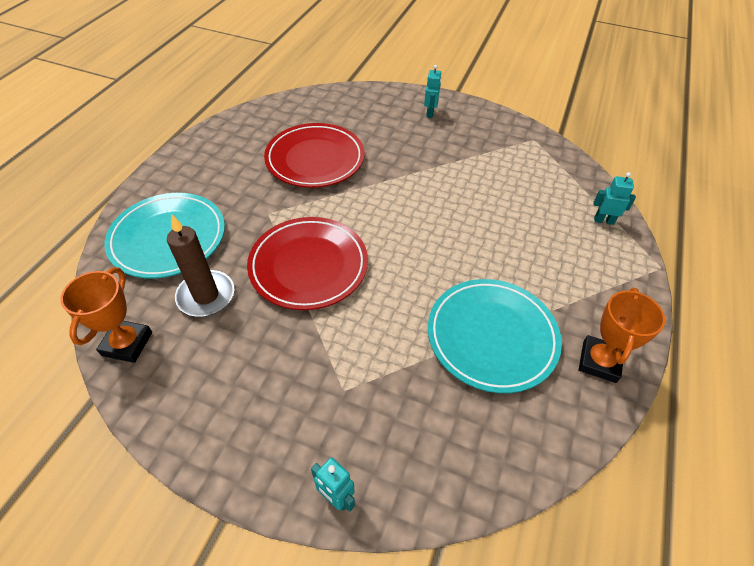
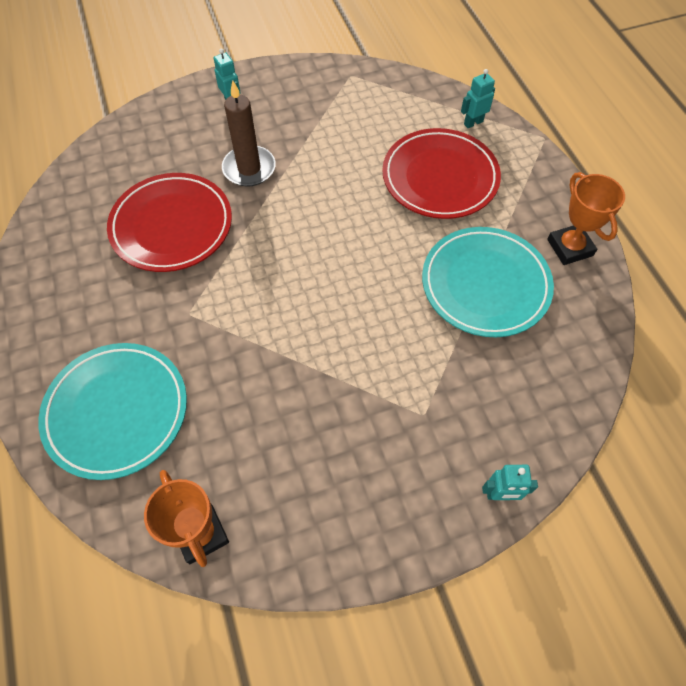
camera: 40 degrees left, 10 degrees up
(206, 296) = (222, 434): brown candle -> brown candle (249, 168)
(308, 266) = (283, 335): red plate -> red plate (440, 177)

